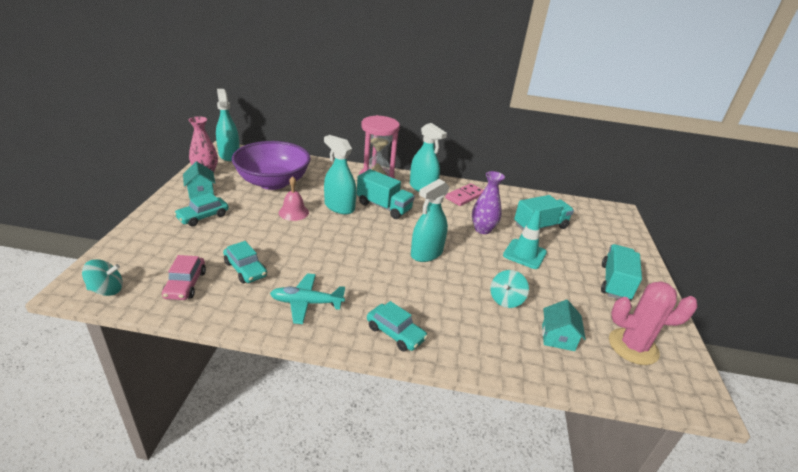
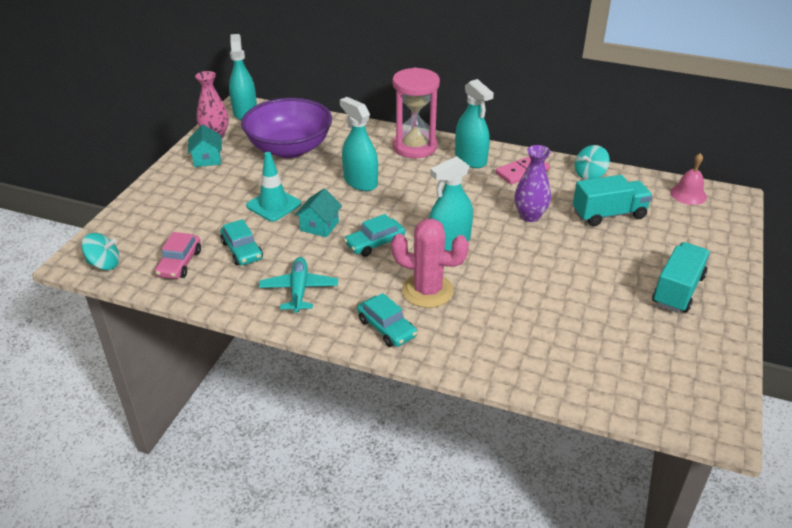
camera: 15 degrees right, 5 degrees up
(203, 216) = (206, 189): turquoise car -> turquoise car (375, 243)
(293, 212) = (306, 187): pink bell -> pink bell (688, 194)
(306, 303) = (299, 290): turquoise plane -> turquoise plane turned 75 degrees clockwise
(384, 207) = (414, 183): turquoise truck -> none
(506, 300) = (527, 301): turquoise spinning top -> turquoise spinning top (589, 174)
(524, 254) = (572, 249): turquoise traffic cone -> turquoise traffic cone (273, 205)
(558, 337) = (573, 347): turquoise house -> turquoise house (319, 226)
(633, 346) = (663, 364): pink cactus -> pink cactus (427, 291)

